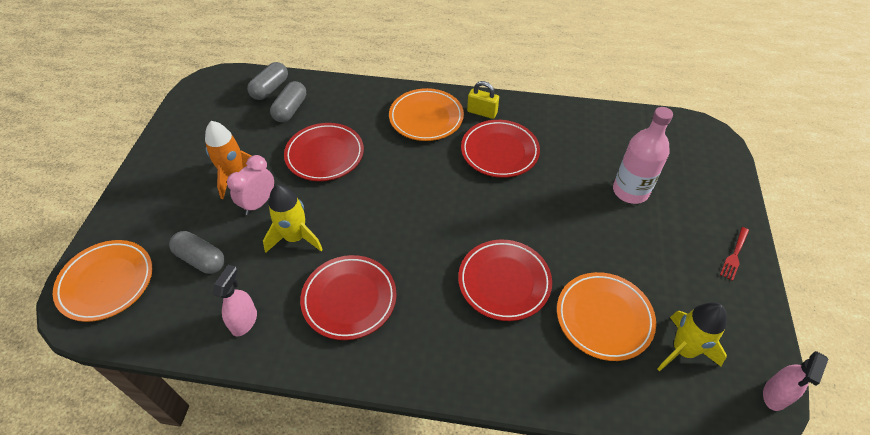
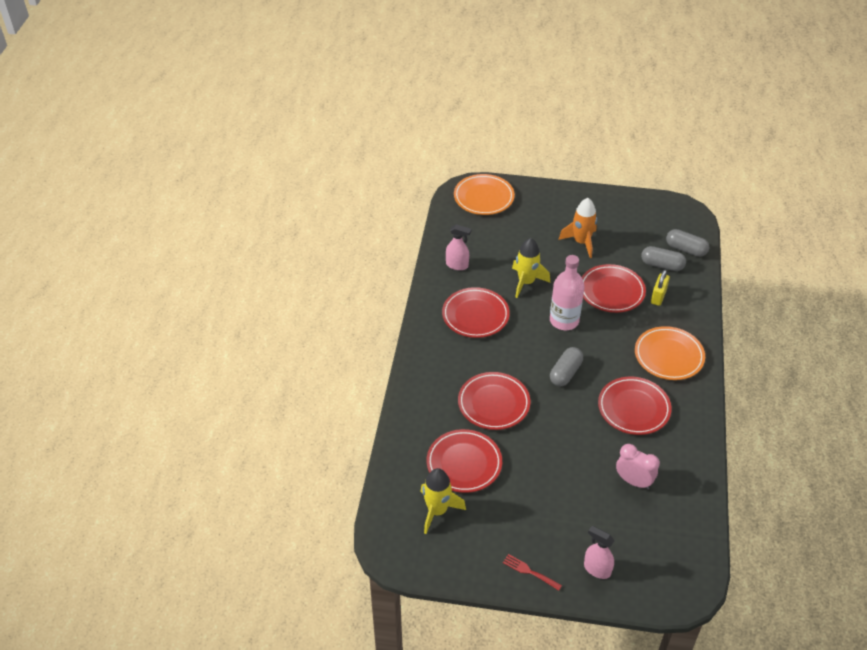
camera: 90 degrees right, 5 degrees down
(201, 259) = (504, 237): grey capsule -> grey capsule (565, 373)
(259, 203) = (556, 259): pink clock -> pink clock (633, 481)
(482, 112) = (684, 397): yellow padlock -> yellow padlock (658, 296)
(604, 318) = (464, 463): orange plate -> red plate
(630, 191) = (597, 504): pink bottle -> pink bottle (564, 320)
(775, 395) = (400, 563): pink spray bottle -> pink spray bottle (597, 569)

